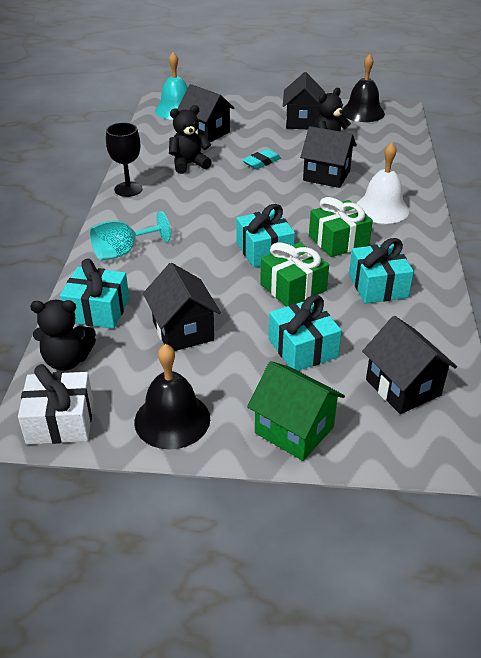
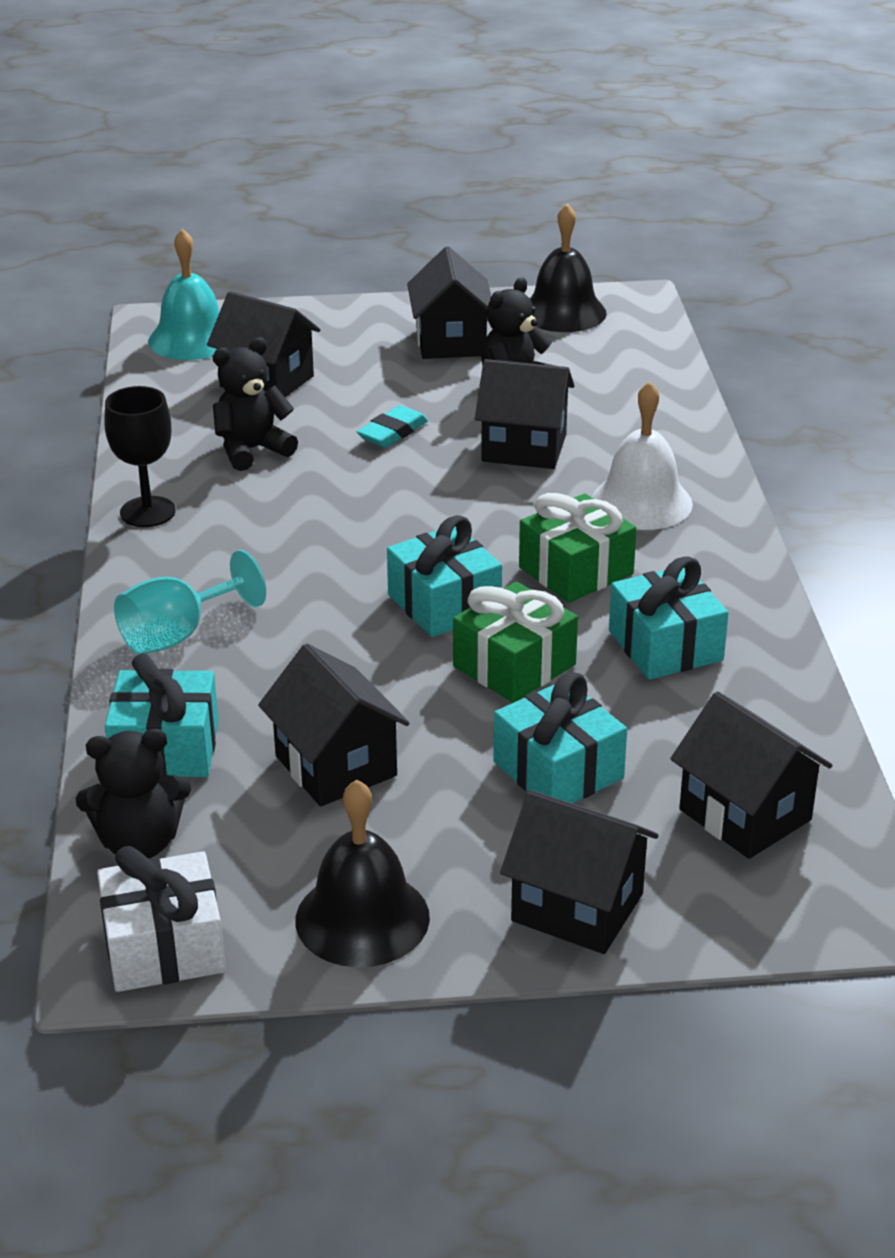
camera: 10 degrees left, 5 degrees down
(294, 430) = (577, 907): green house -> black house

